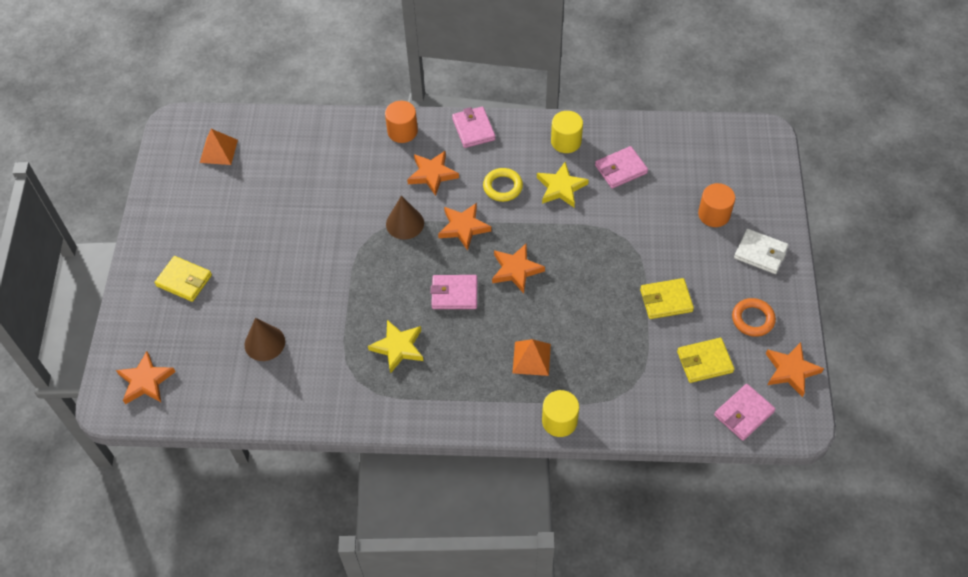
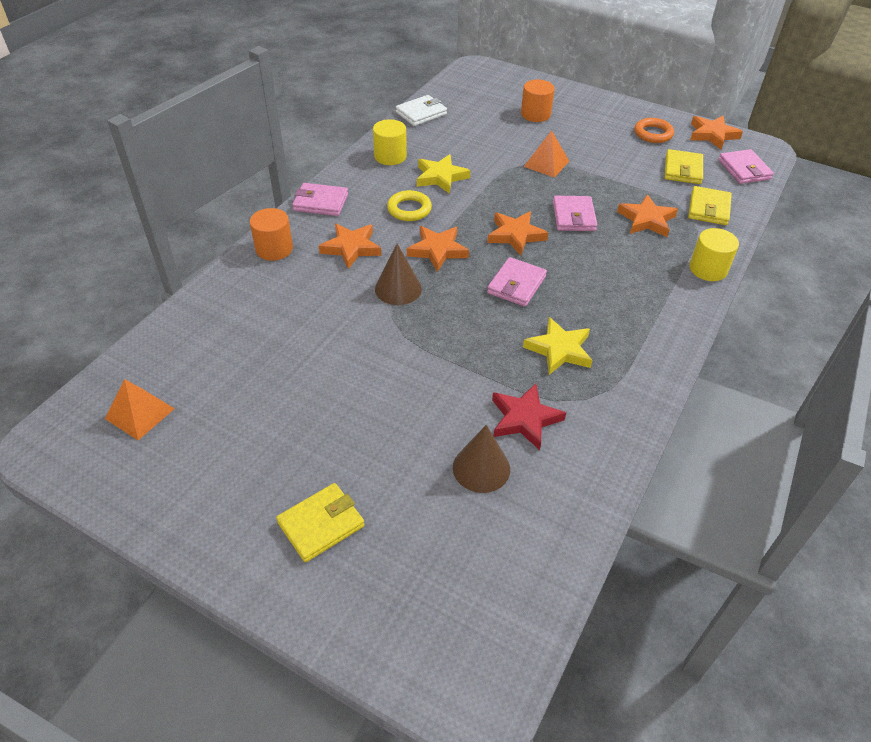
camera: 65 degrees left, 10 degrees down
(146, 381) = (464, 633): orange star -> orange star (646, 220)
(319, 351) = (524, 419): none -> red star
(531, 358) = (626, 261): orange pyramid -> orange pyramid (546, 163)
(621, 169) = (449, 140): pink wallet -> pink wallet (574, 216)
(666, 300) = (608, 166): yellow wallet -> yellow wallet (709, 209)
(760, 253) = (590, 108): white wallet -> white wallet (421, 113)

